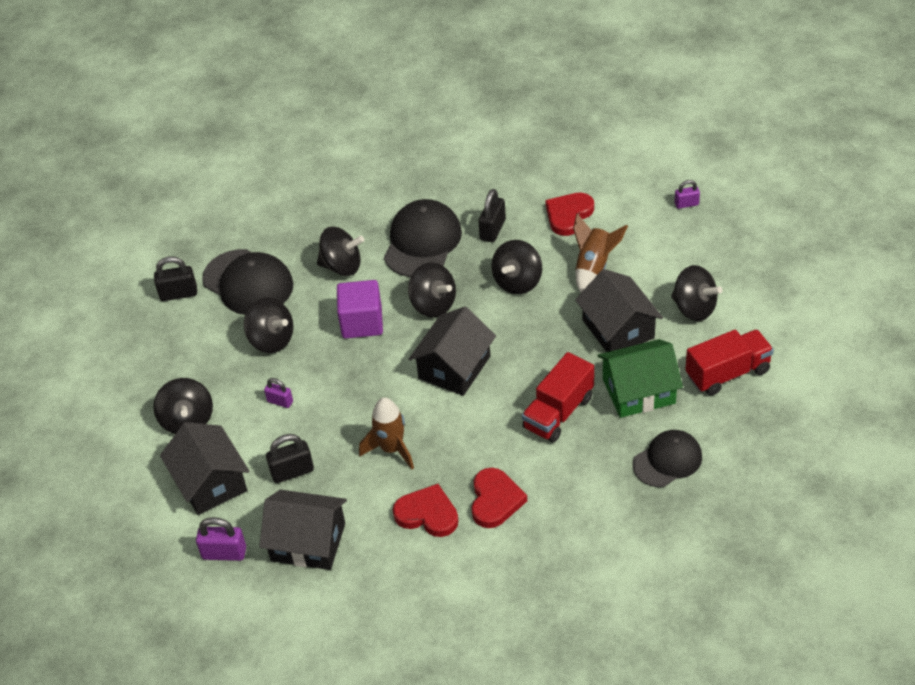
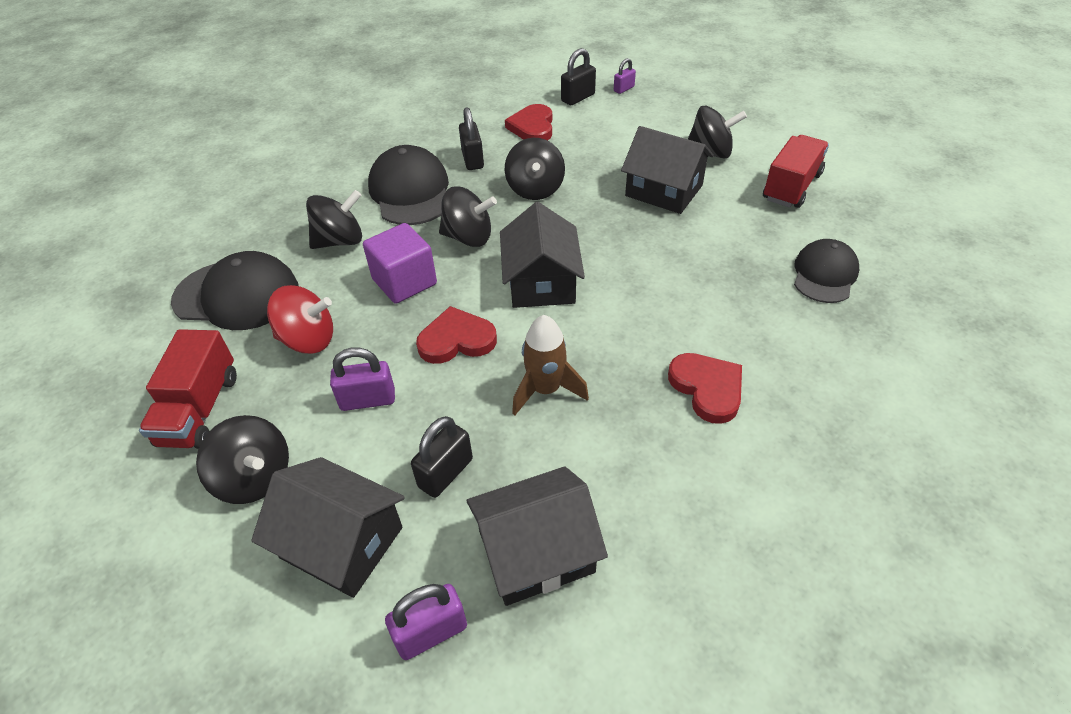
camera: 35 degrees left, 0 degrees up
(178, 294) = (150, 339): black padlock -> black padlock (578, 98)
(271, 340) = (308, 340): black spinning top -> red spinning top
(280, 401) = (368, 400): purple padlock -> purple padlock, size x1.57
(427, 514) = (650, 440): red heart -> red heart (456, 340)
(558, 412) = (683, 278): red truck -> red truck (200, 409)
(594, 267) = (593, 155): brown rocket -> none
(638, 391) = (735, 230): green house -> none

